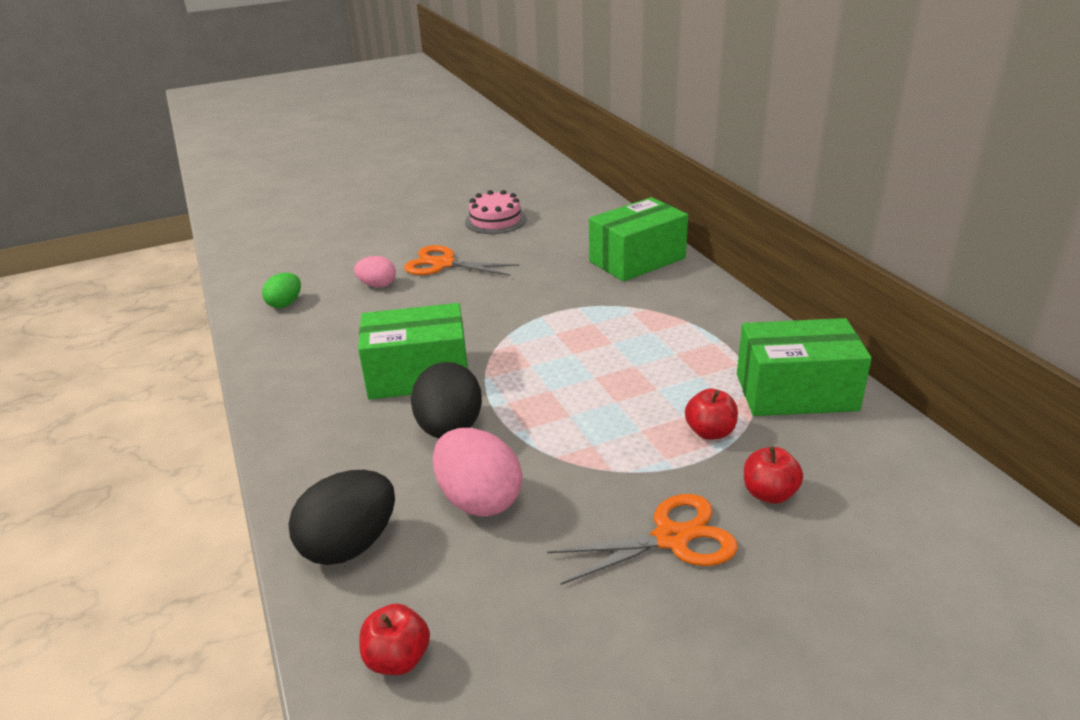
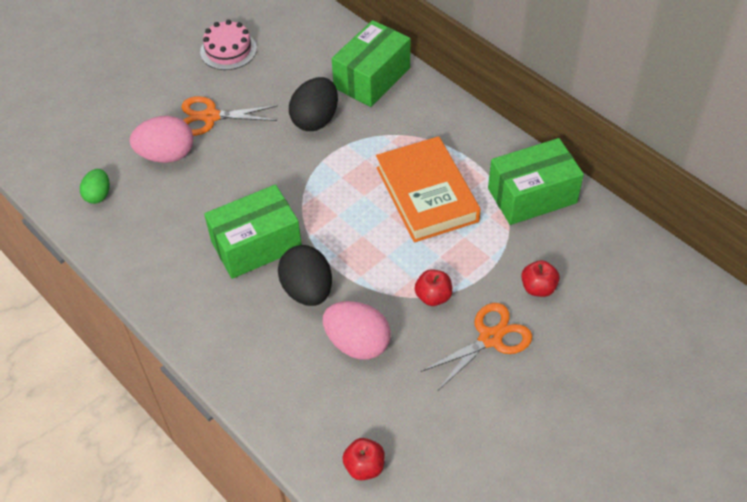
camera: 20 degrees left, 20 degrees up
(350, 545) = (291, 402): black egg -> black egg (315, 120)
(377, 285) = (167, 155): pink egg -> pink egg, size x1.69
(653, 366) = (427, 194): none -> orange book
(710, 432) = (486, 246): red apple -> red apple (433, 296)

